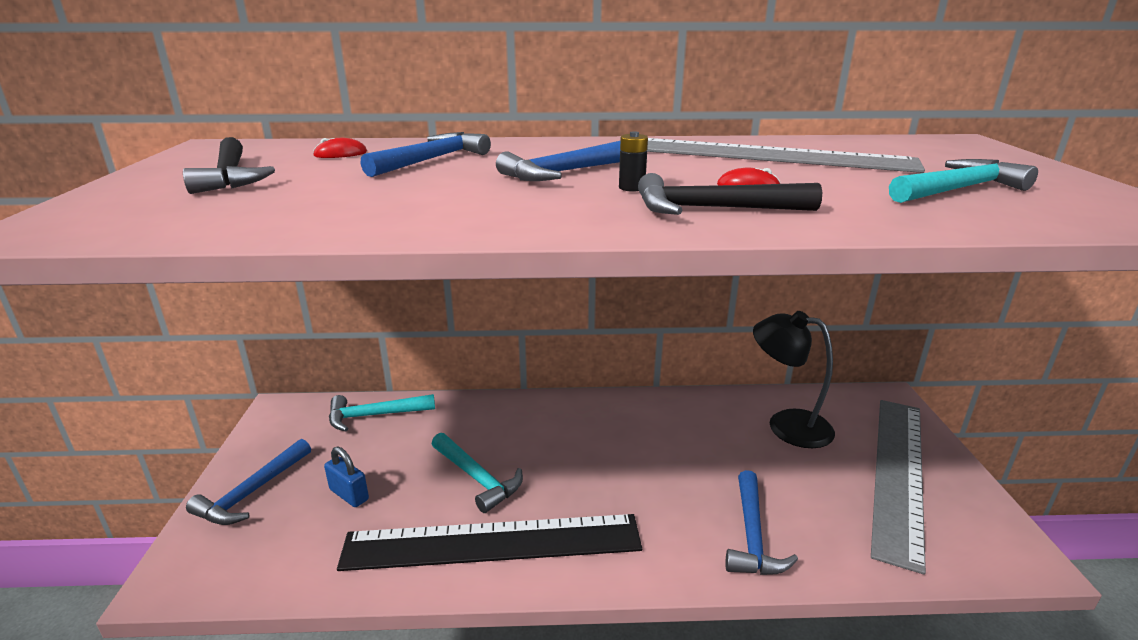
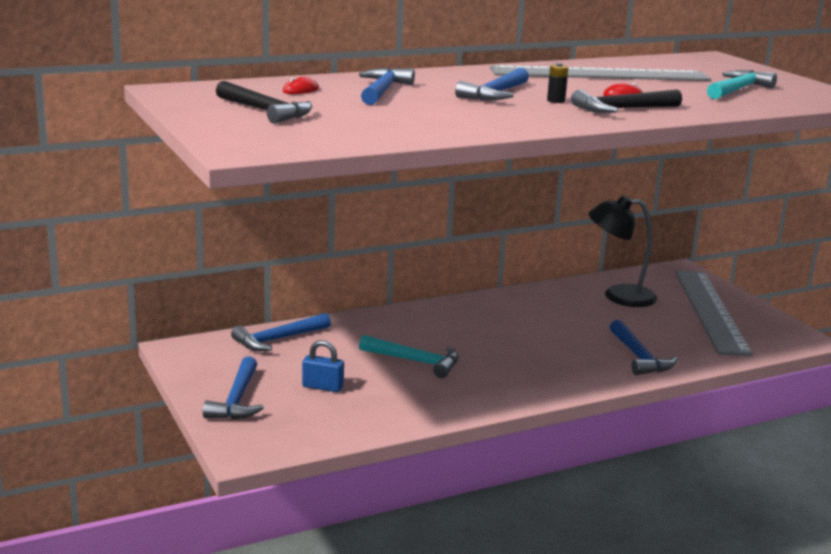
camera: 25 degrees left, 5 degrees down
(375, 415) = (278, 339): turquoise hammer -> blue hammer
(492, 543) = (466, 391): black ruler -> none

